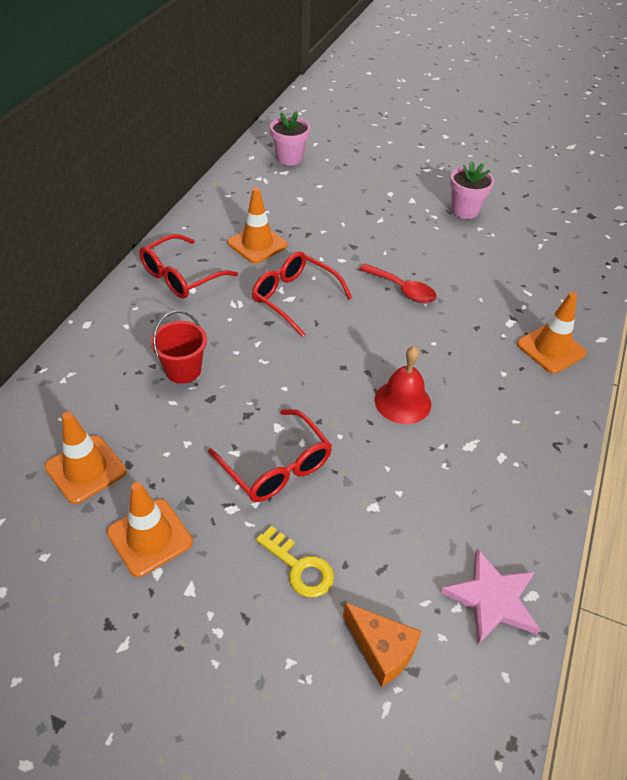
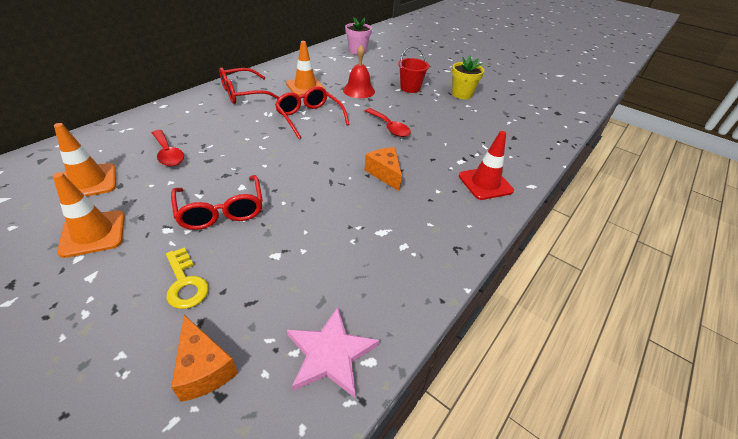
camera: 15 degrees right, 5 degrees down
(153, 402) = (168, 154): none -> red spoon
(183, 370) = (203, 141): red bucket -> red bucket (410, 88)
(402, 402) = (346, 191): red bell -> red bell (358, 90)
(433, 364) = (385, 173): none -> orange cheese
(465, 210) = (462, 94): pink flower pot -> yellow flower pot
(551, 349) = (485, 183): orange traffic cone -> red traffic cone

